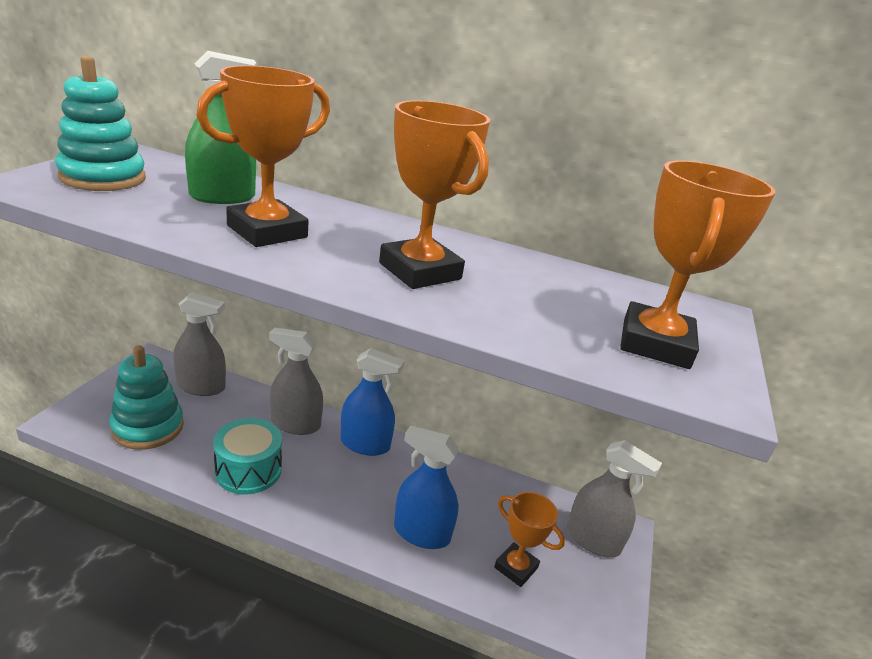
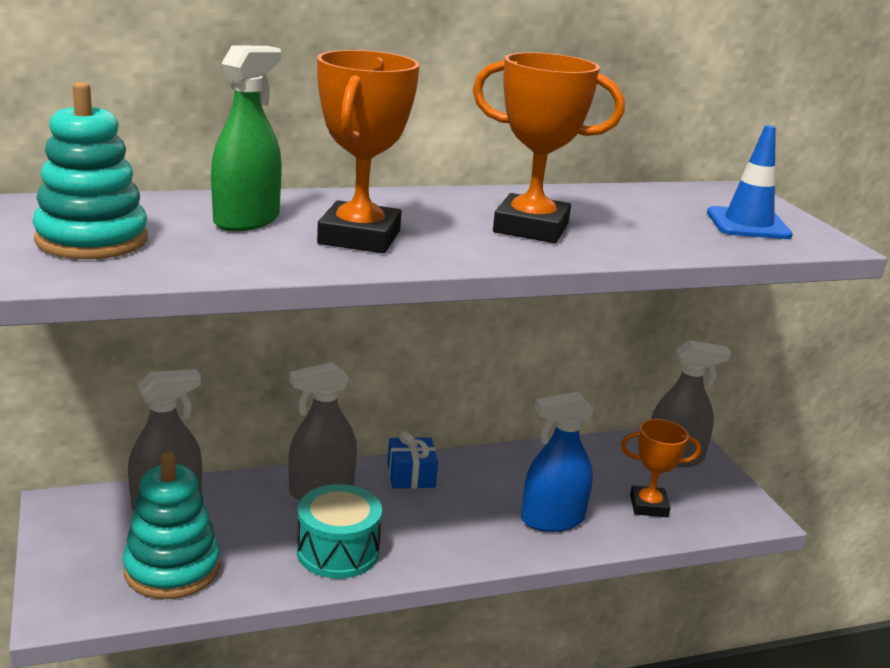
camera: 35 degrees left, 5 degrees down
(365, 444) = (411, 475): blue spray bottle -> blue gift
(655, 343) = (748, 224): orange trophy -> blue traffic cone

